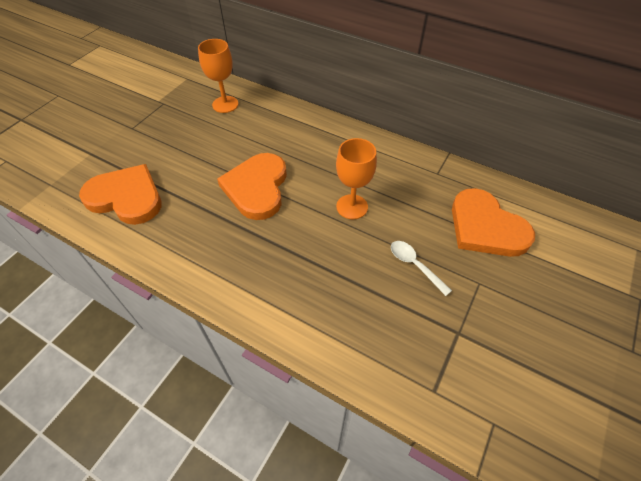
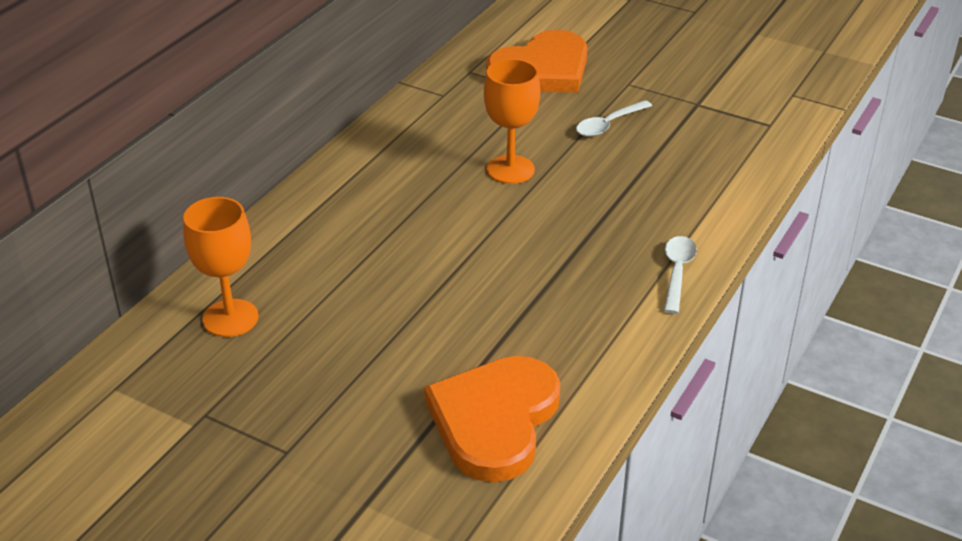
camera: 90 degrees left, 15 degrees down
(233, 293) = (677, 272): none -> white spoon
(257, 188) = (471, 262): orange heart -> none

